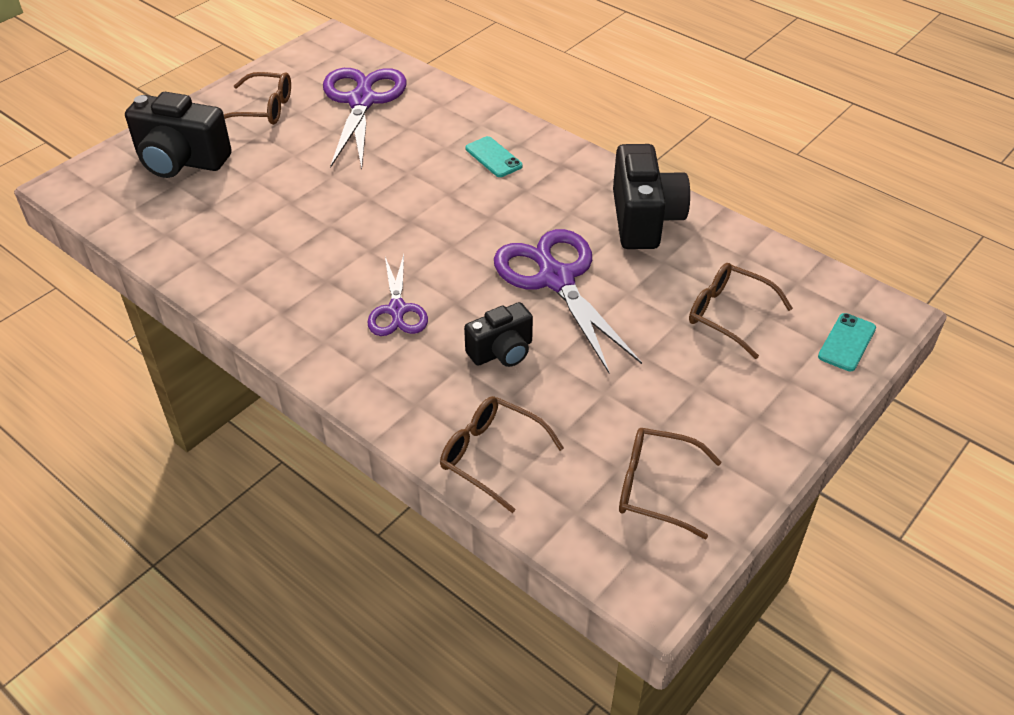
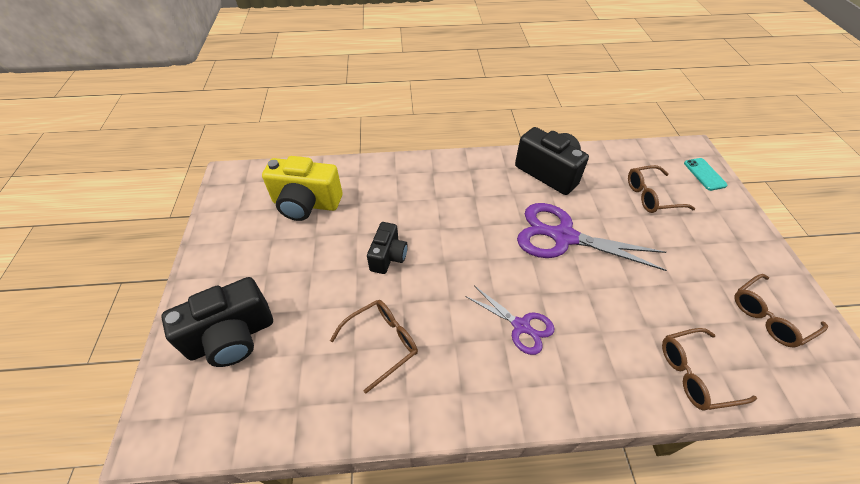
camera: 45 degrees left, 5 degrees up
(263, 109) = (244, 253): brown glasses -> brown glasses (382, 343)
(362, 101) = (306, 204): purple scissors -> yellow camera
(493, 157) = (432, 188): turquoise phone -> none
(502, 352) = (604, 303): black camera -> black camera (388, 256)

